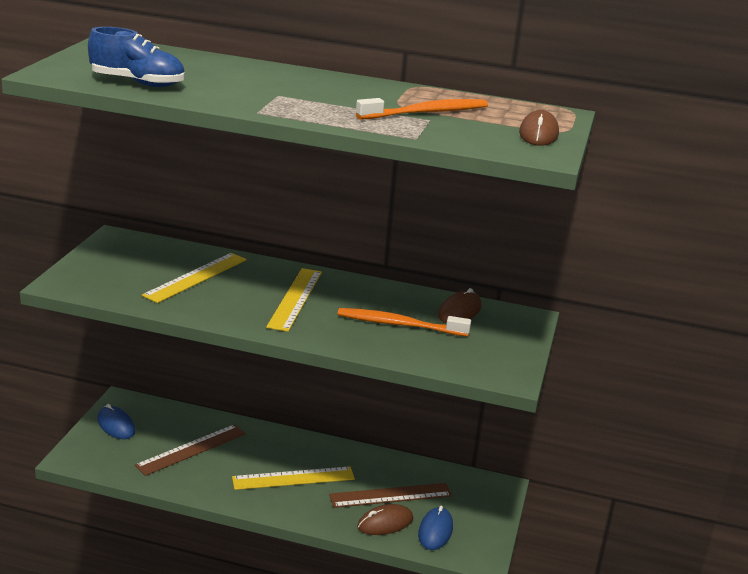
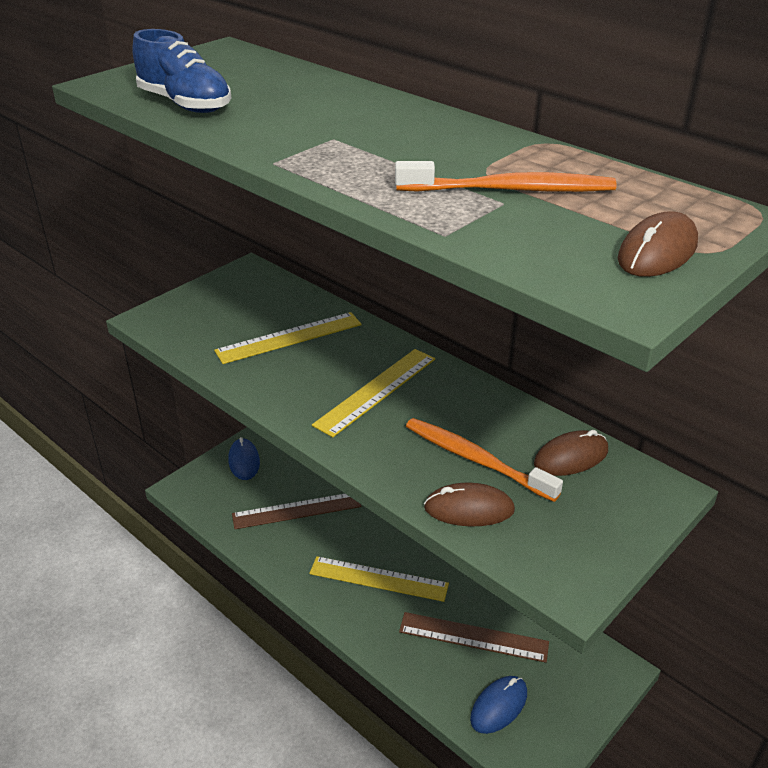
camera: 30 degrees right, 10 degrees up
(385, 523) = (445, 673): brown mouse -> brown mouse (469, 509)

